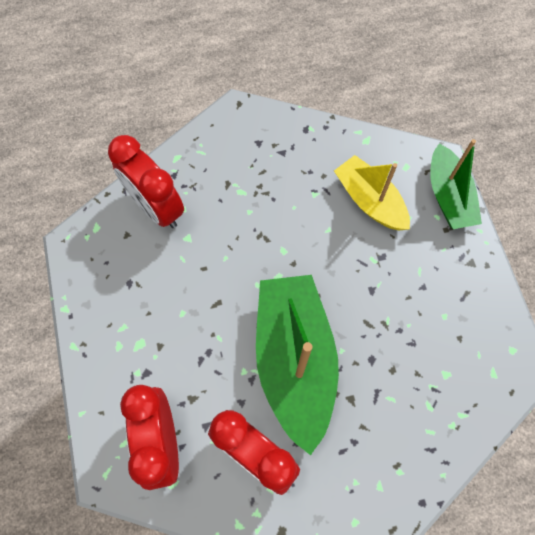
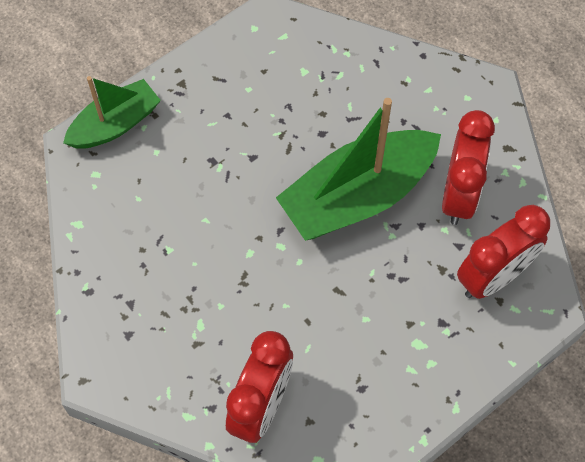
camera: 115 degrees left, 5 degrees down
(370, 201) = (153, 193): yellow boat -> none

